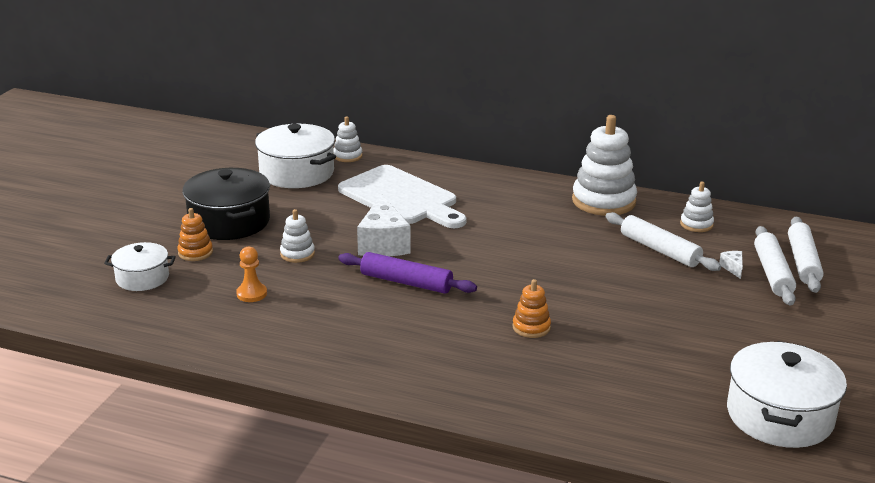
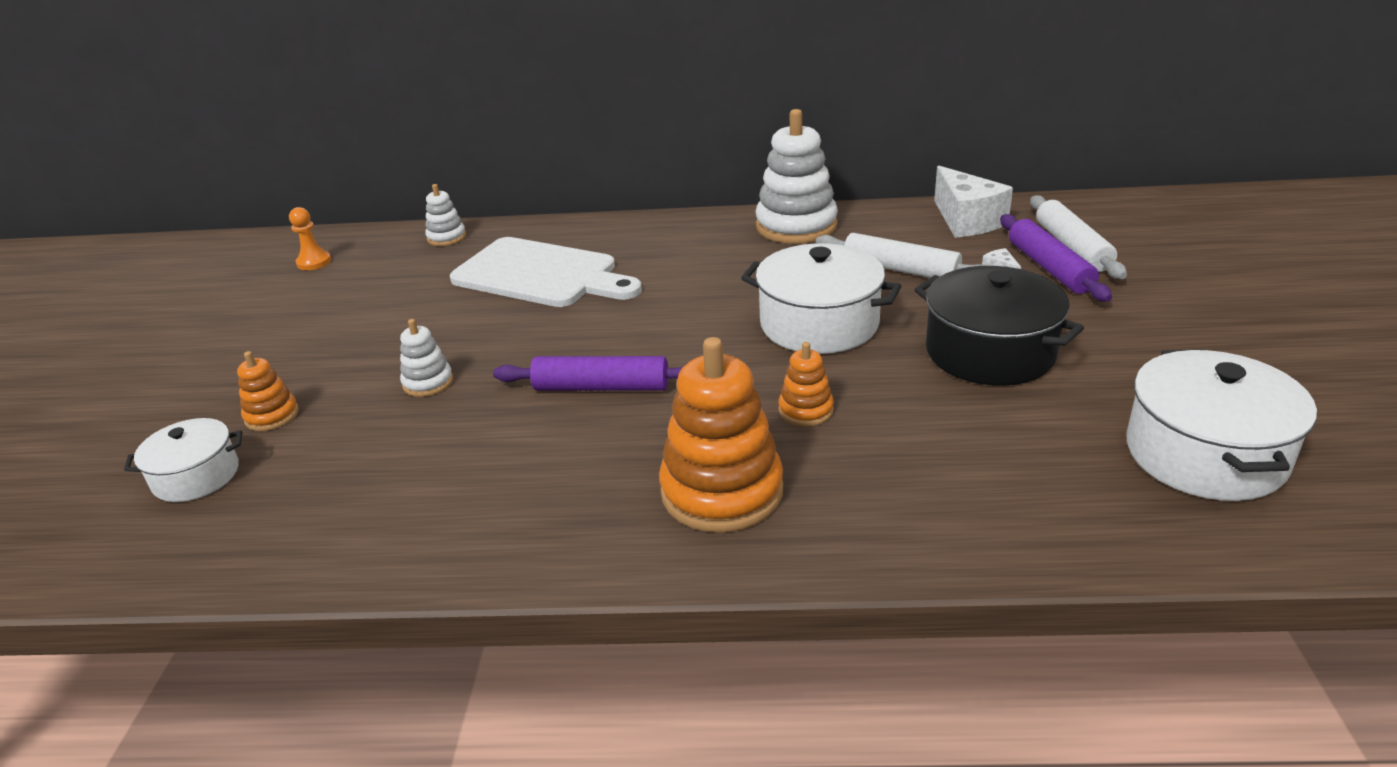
camera: 15 degrees left, 5 degrees up
(229, 222) = (310, 358): black pot -> black pot (989, 352)
(251, 294) = (380, 459): orange pawn -> orange pawn (314, 262)
(297, 173) = (385, 272): white pot -> white pot (819, 324)
(383, 243) = (544, 340): white cheese -> white cheese (966, 221)
(449, 361) = (722, 491): none -> orange stacking toy
(696, 224) = (921, 230): white stacking toy -> none
(772, 273) = (1049, 268): white rolling pin -> purple rolling pin

